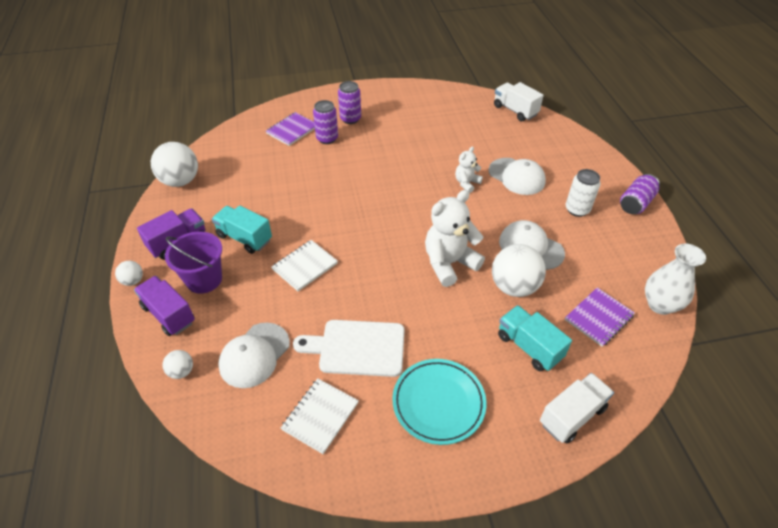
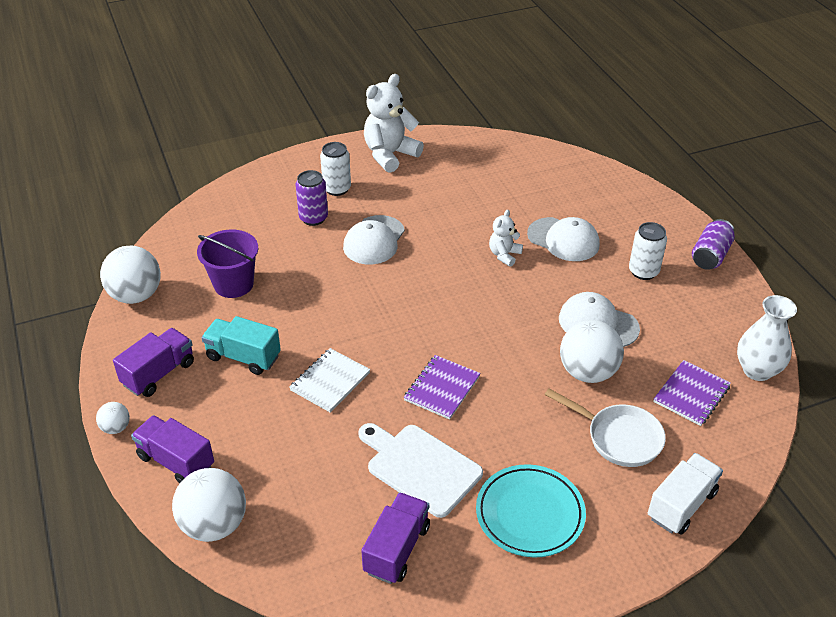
camera: 10 degrees left, 5 degrees down
(181, 371) = (214, 525): white ball -> white ball, size x2.03
(204, 279) = (207, 414): purple bucket -> purple bucket (233, 284)
(254, 355) = (298, 493): white cap -> white cap (374, 240)
(292, 130) = (264, 212): purple notebook -> purple notebook (442, 388)
(320, 416) = (397, 549): white notebook -> purple truck
(350, 119) = (337, 189): purple can -> white can
(357, 348) = (420, 467): white cutting board -> white cutting board turned 45 degrees clockwise
(449, 263) = (505, 355): white teddy bear -> white teddy bear (390, 155)
(515, 110) = (544, 156): white truck -> none
(529, 347) = (619, 437): turquoise truck -> white pan

